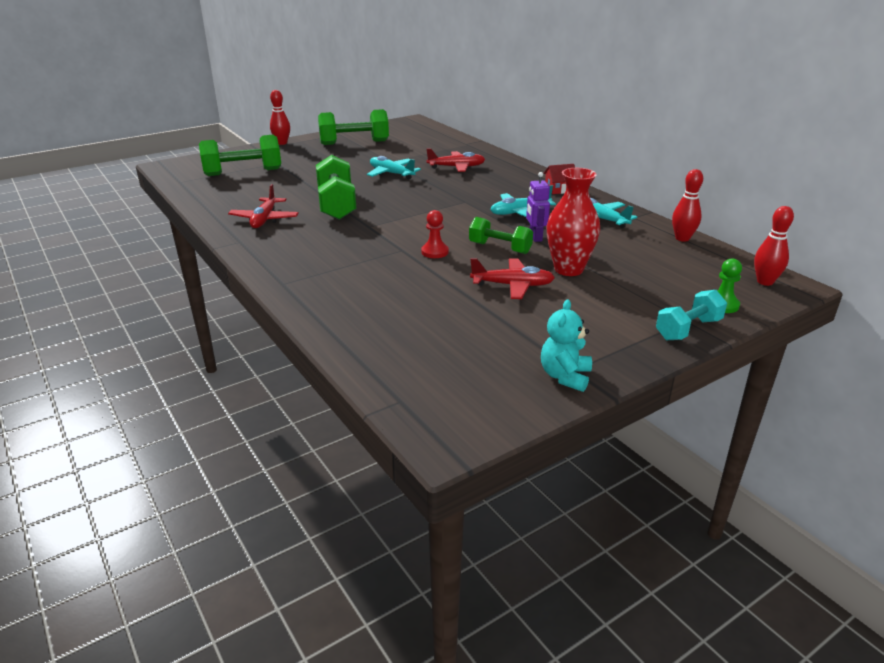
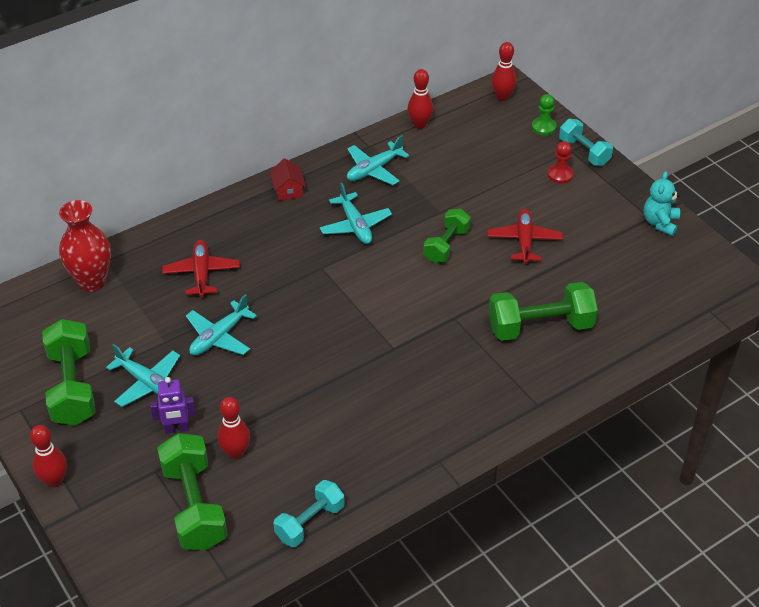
camera: 90 degrees left, 15 degrees up
(209, 201) = (310, 522): none -> turquoise dumbbell
(265, 219) = (374, 448): red plane -> none
(282, 181) = (235, 452): none -> red bowling pin
(336, 205) = (327, 383): green dumbbell -> green dumbbell (540, 326)
(353, 158) = (147, 382): none -> turquoise plane
(435, 252) = (458, 293): red pawn -> red pawn (560, 175)
(535, 237) = (420, 219): purple robot -> purple robot (177, 429)
(565, 376) = (660, 223): turquoise teddy bear -> turquoise teddy bear turned 90 degrees clockwise
(568, 269) = (489, 203): red vase -> red vase (92, 281)

